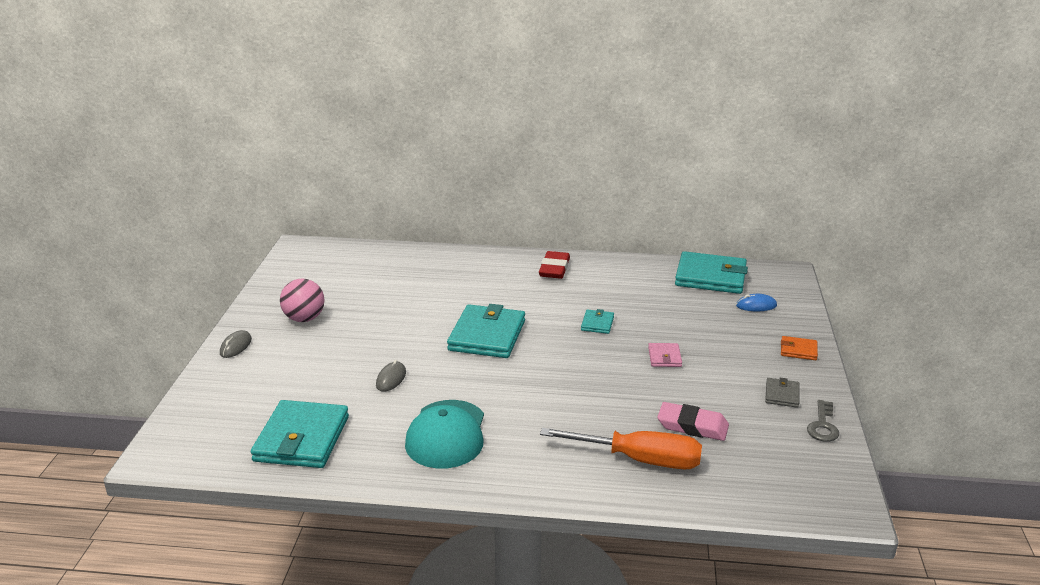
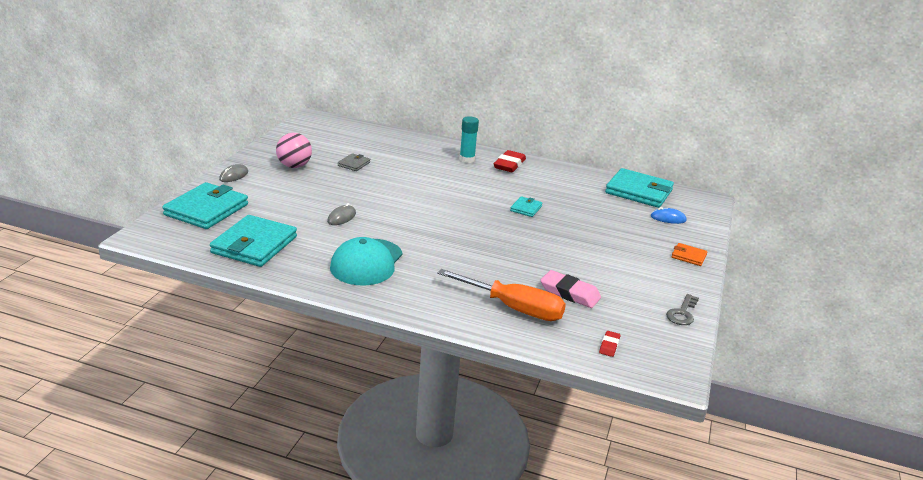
camera: 10 degrees right, 0 degrees up
(487, 335) = (432, 201): turquoise wallet -> turquoise wallet (206, 210)
(503, 271) = (467, 159): none -> turquoise glue stick
(664, 357) = (570, 241): pink wallet -> none
(764, 486) = (609, 346): none -> red eraser
(782, 395) = (658, 285): grey wallet -> grey wallet (354, 164)

